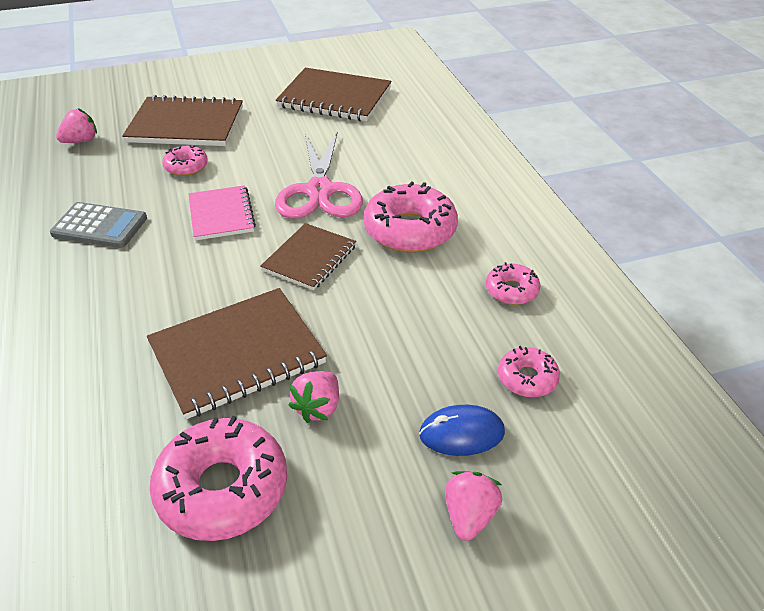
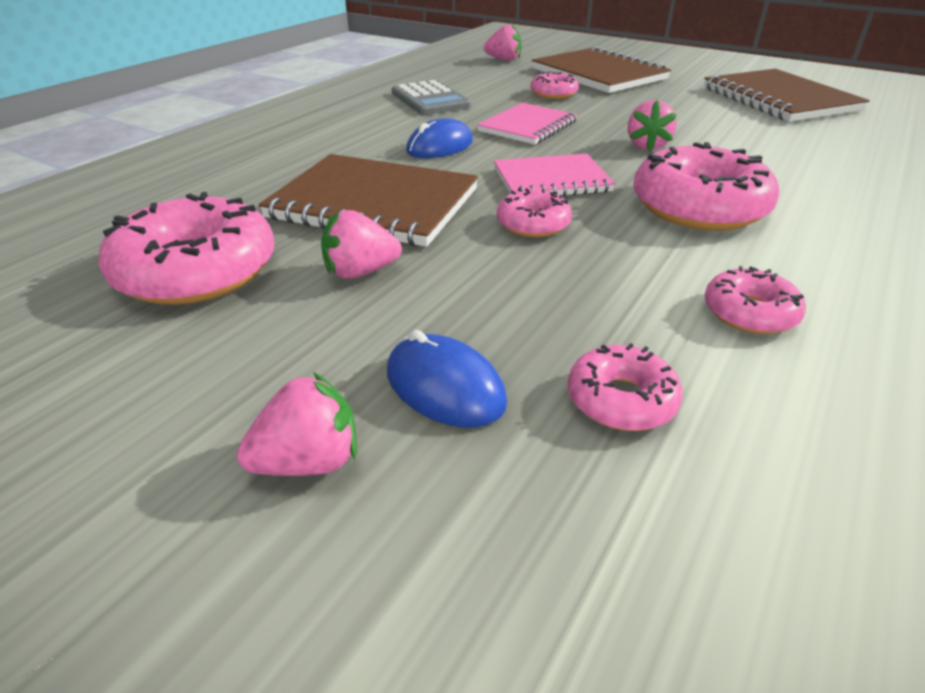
camera: 50 degrees right, 5 degrees down
(192, 273) = (440, 146): none -> blue mouse
(309, 258) = (551, 180): brown notebook -> pink notebook
(319, 191) = (647, 146): pink scissors -> pink strawberry
(351, 302) = (533, 224): none -> pink donut

